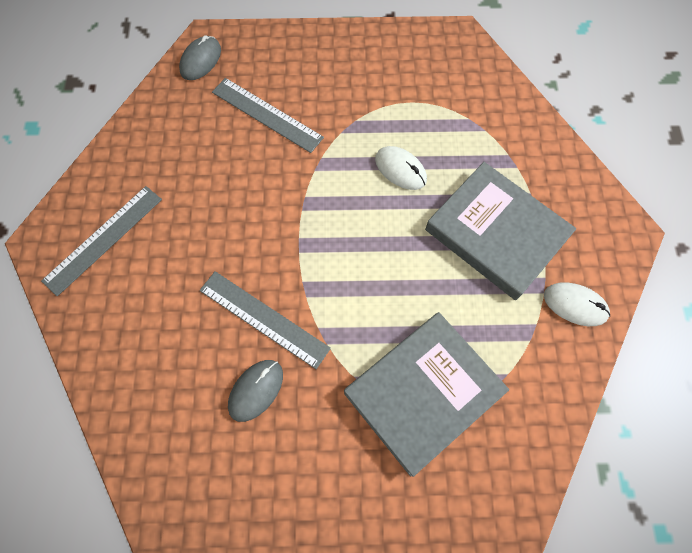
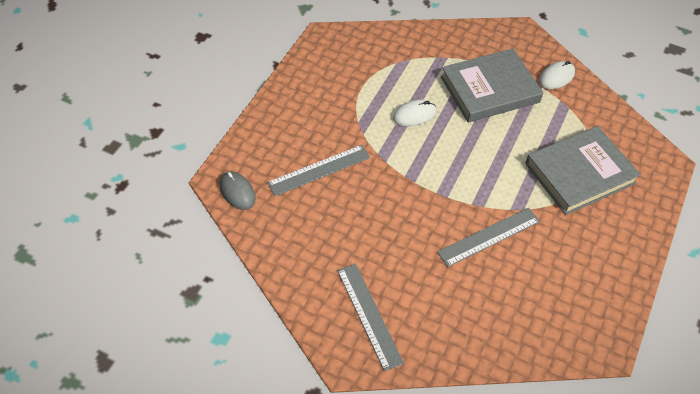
camera: 65 degrees left, 15 degrees down
(256, 390) = (539, 261): grey mouse -> none
(423, 392) = (579, 173): grey book -> grey book turned 75 degrees clockwise

